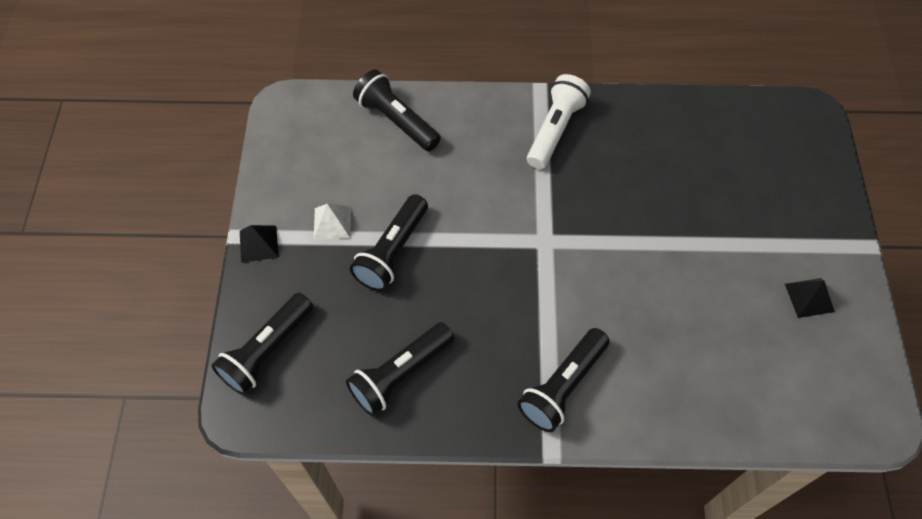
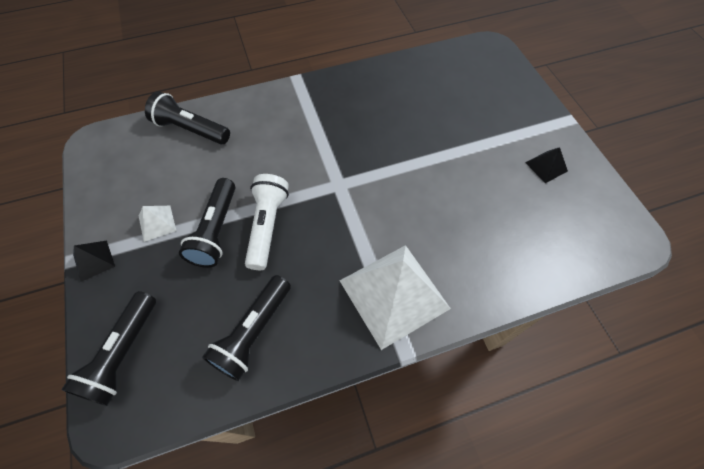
camera: 20 degrees left, 0 degrees up
(555, 130) = (318, 103): white flashlight -> white flashlight (267, 226)
(562, 386) = (394, 294): black flashlight -> white pyramid

